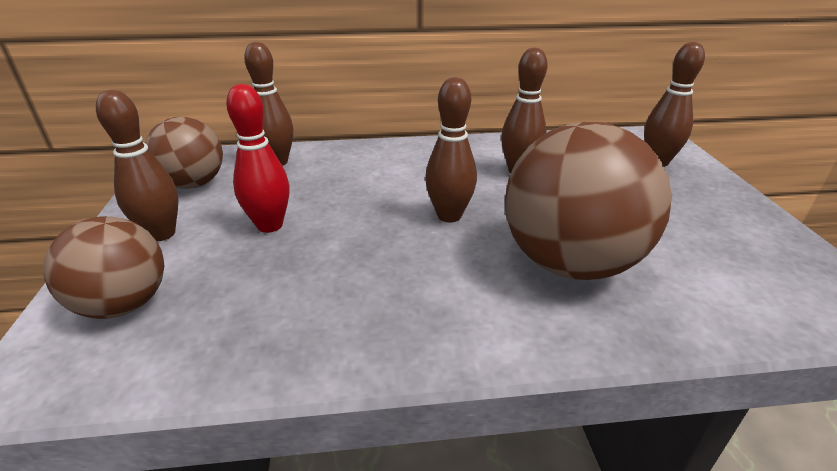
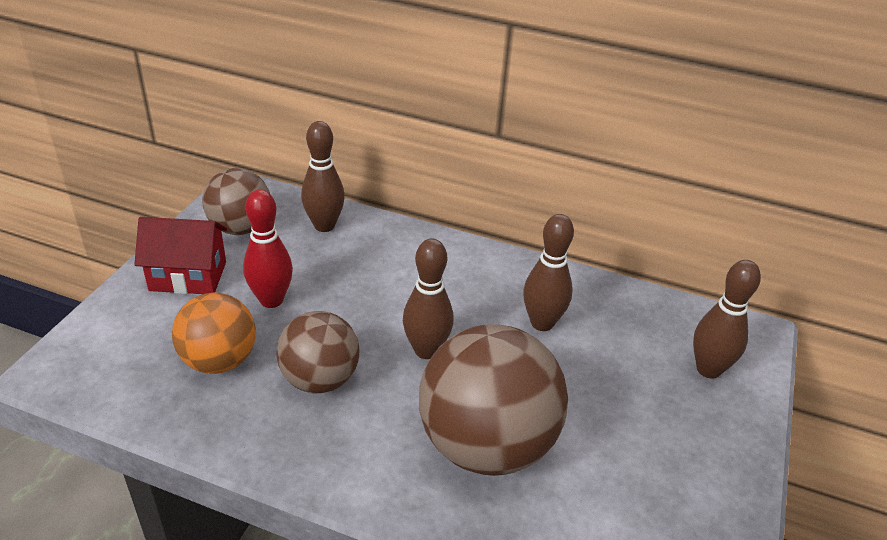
camera: 25 degrees right, 5 degrees up
(124, 304) = (131, 335): brown ball -> brown ball (320, 379)
(161, 234) = (188, 276): brown bowling pin -> red house
(252, 291) = (219, 360): none -> orange ball

